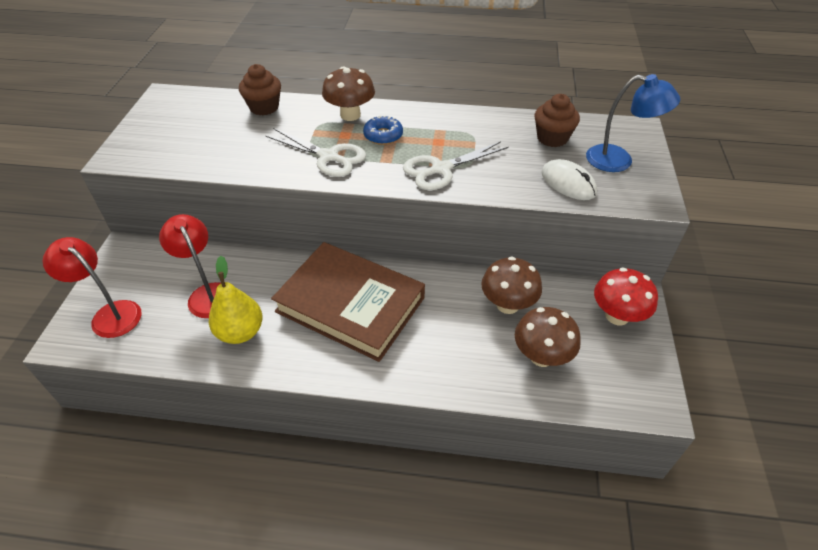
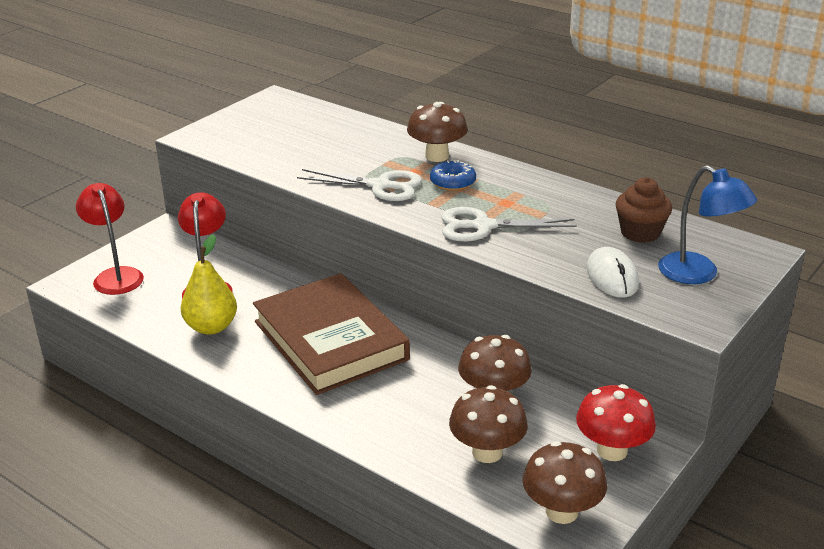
camera: 30 degrees right, 15 degrees down
(264, 107) = (358, 129): brown cupcake -> none
(329, 157) = (380, 186): white scissors -> white scissors turned 45 degrees counterclockwise
(628, 384) = (561, 511): none -> brown mushroom

